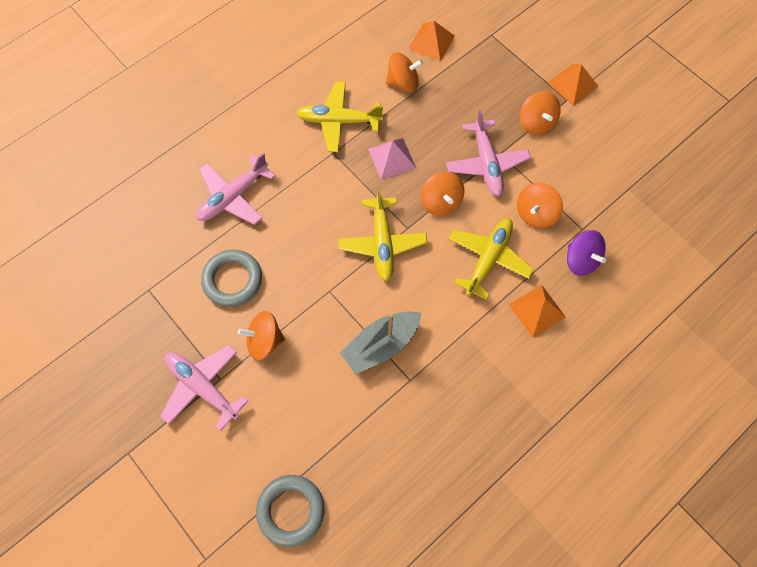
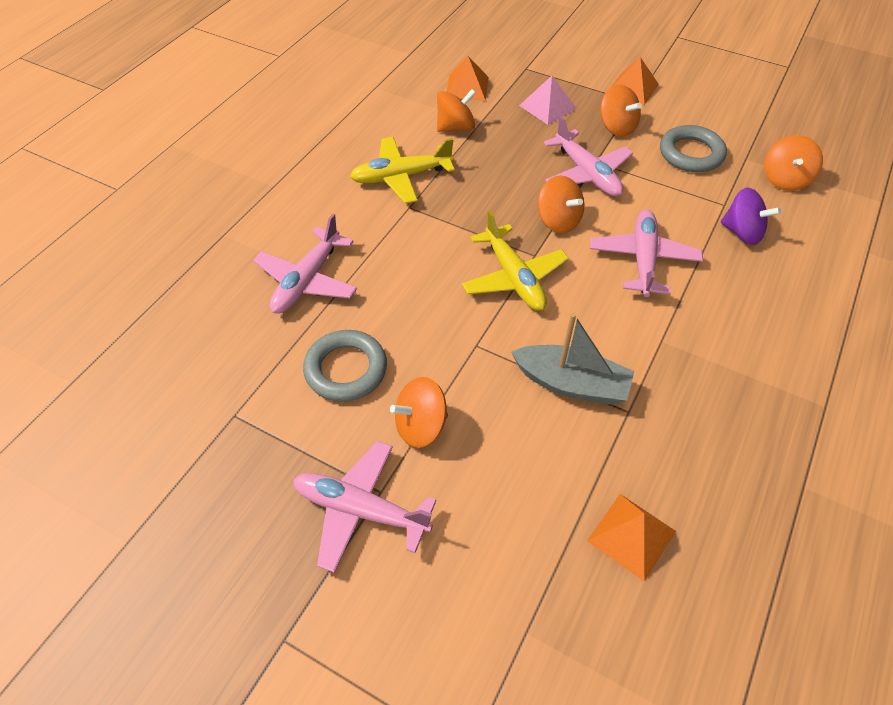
camera: 20 degrees left, 15 degrees down
(291, 510) = (561, 630): grey ring -> grey ring (691, 153)
(381, 345) = (571, 384): grey boat -> grey boat turned 105 degrees counterclockwise
(392, 158) = (480, 195): pink pyramid -> pink pyramid (547, 107)
(488, 259) = (643, 259): yellow plane -> pink plane
(535, 213) = (667, 204): orange spinning top -> orange spinning top (785, 179)
(537, 310) = (728, 293): orange pyramid -> orange pyramid (631, 535)

